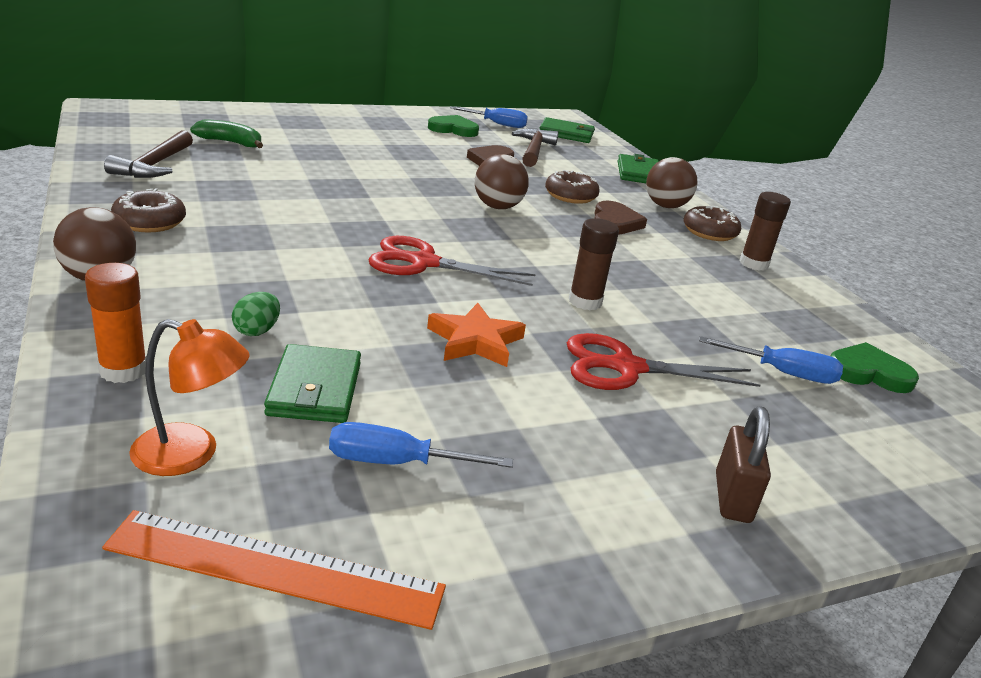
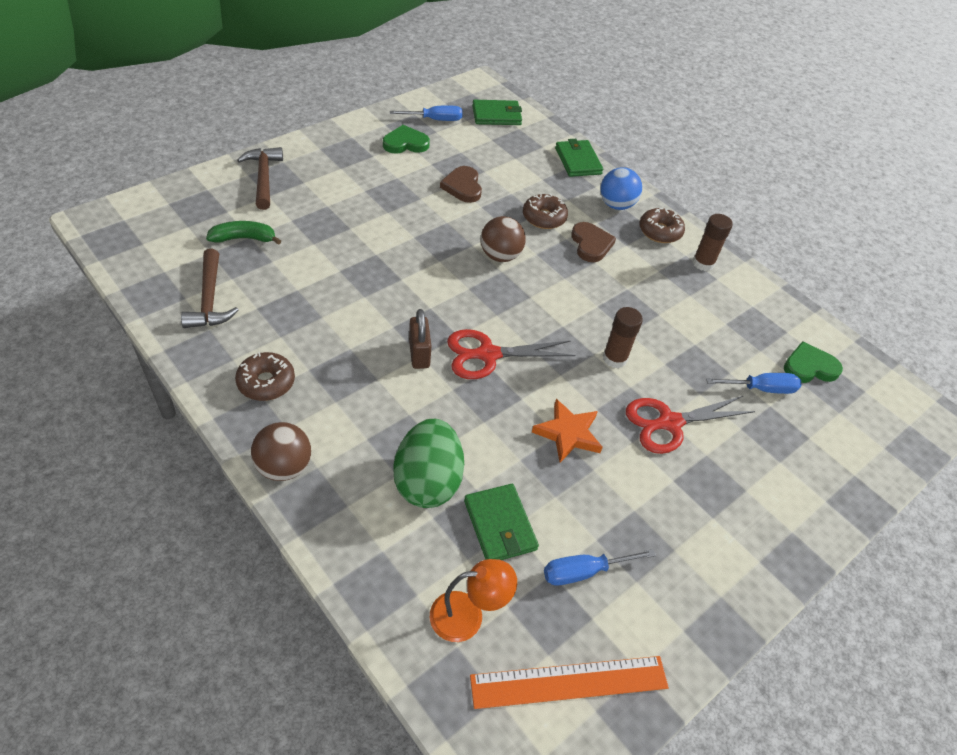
camera: 20 degrees left, 20 degrees up
(123, 370) = (374, 558): orange glue stick -> none
(257, 331) = (428, 481): green egg -> green egg, size x2.29
(533, 150) = (484, 155): brown hammer -> brown hammer (263, 177)
(665, 206) = (616, 205): brown ball -> blue ball
(732, 498) = (772, 522): brown padlock -> brown padlock (419, 354)

